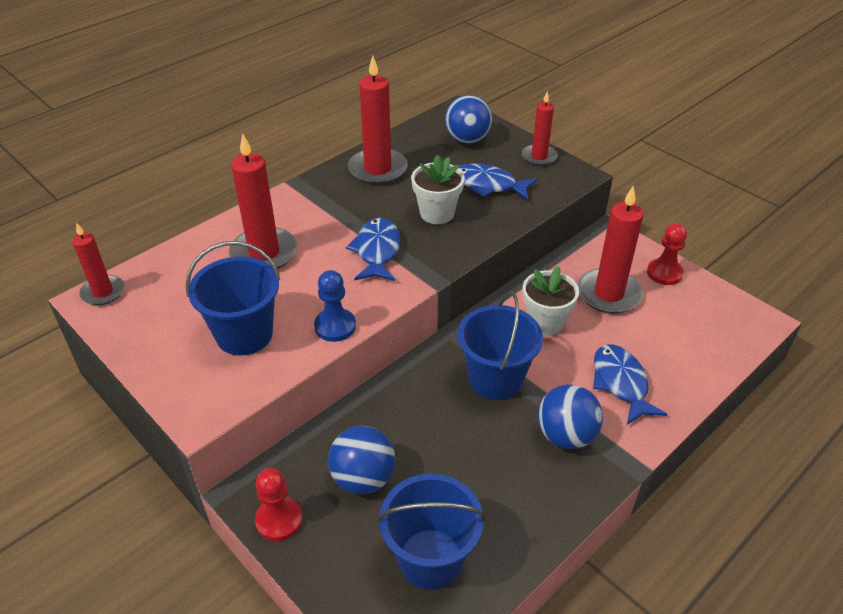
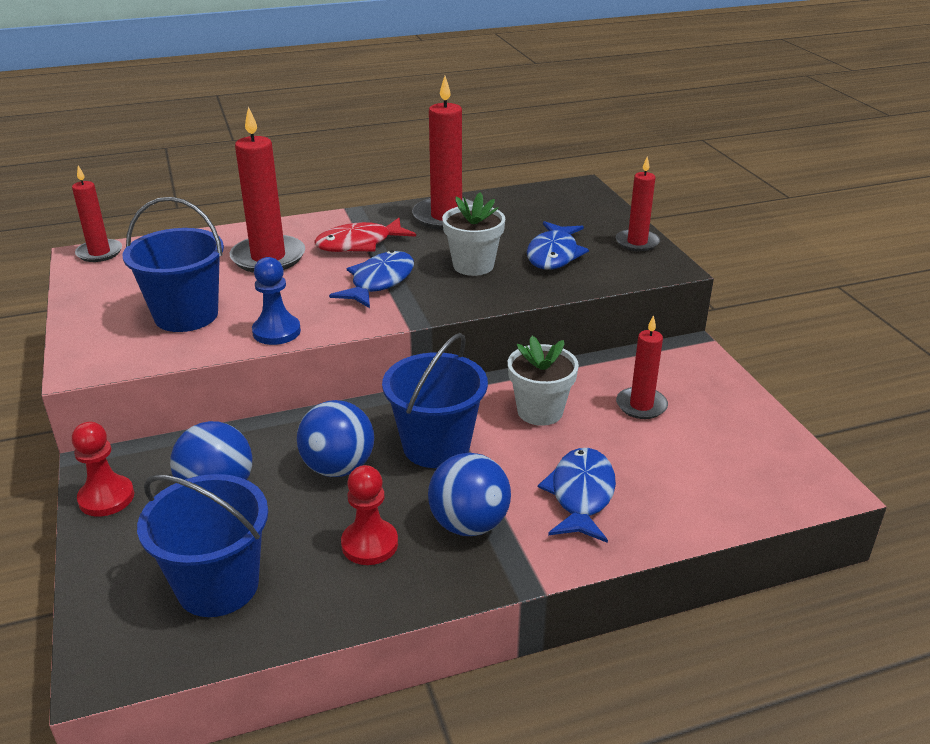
camera: 25 degrees right, 10 degrees down
(329, 217) = (359, 244): none -> red fish
(467, 139) = (568, 212): blue ball -> blue ball (338, 467)
(488, 185) = (553, 254): blue fish -> blue fish turned 120 degrees counterclockwise
(608, 294) = (641, 405): red candle -> red candle, size x0.61
(664, 273) = (732, 404): red pawn -> red pawn (369, 544)

